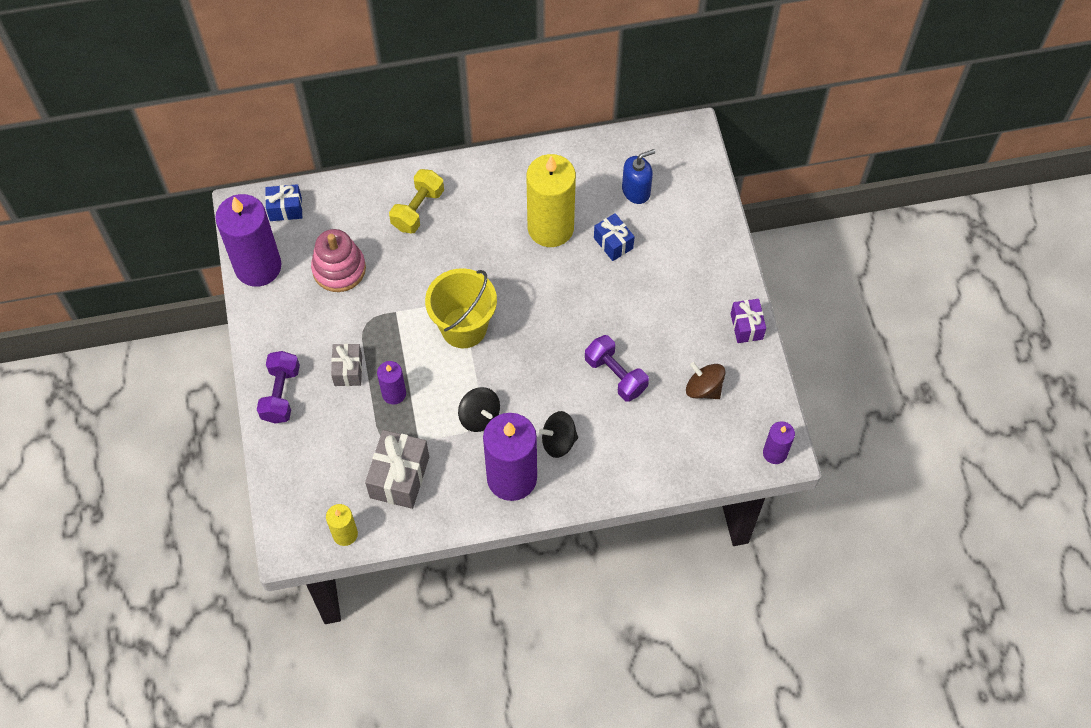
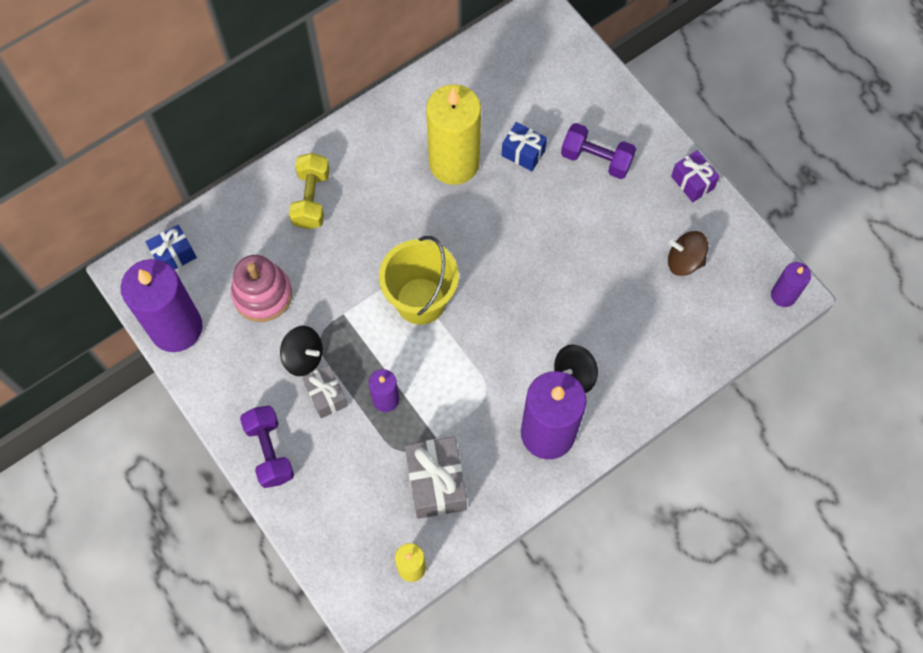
camera: 25 degrees left, 5 degrees up
(479, 416) = (483, 385): black spinning top -> black spinning top (303, 357)
(615, 375) = (594, 284): purple dumbbell -> purple dumbbell (596, 159)
(636, 191) = (518, 91): blue soap dispenser -> none

